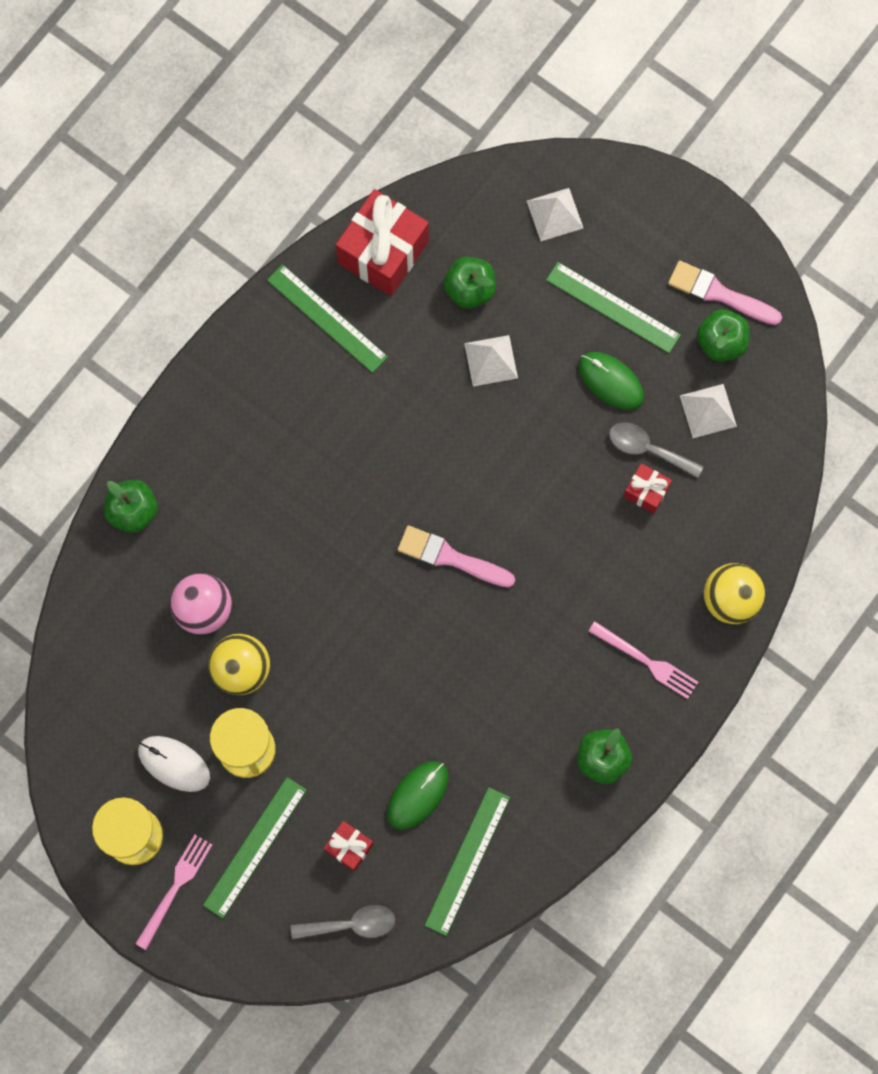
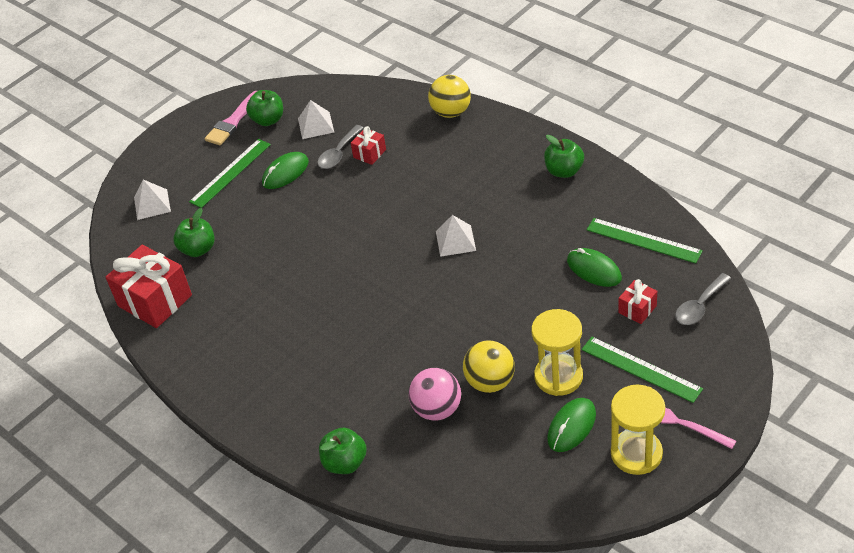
camera: 80 degrees left, 30 degrees down
(174, 764) = (571, 426): white mouse -> green mouse
(327, 318) = (201, 334): green ruler -> none
(351, 924) = (699, 306): grey spoon -> grey spoon turned 135 degrees counterclockwise
(450, 557) = (407, 255): pink brush -> none
(491, 360) = (256, 236): white pyramid -> white pyramid (455, 240)
(646, 661) = (493, 151): pink fork -> none

